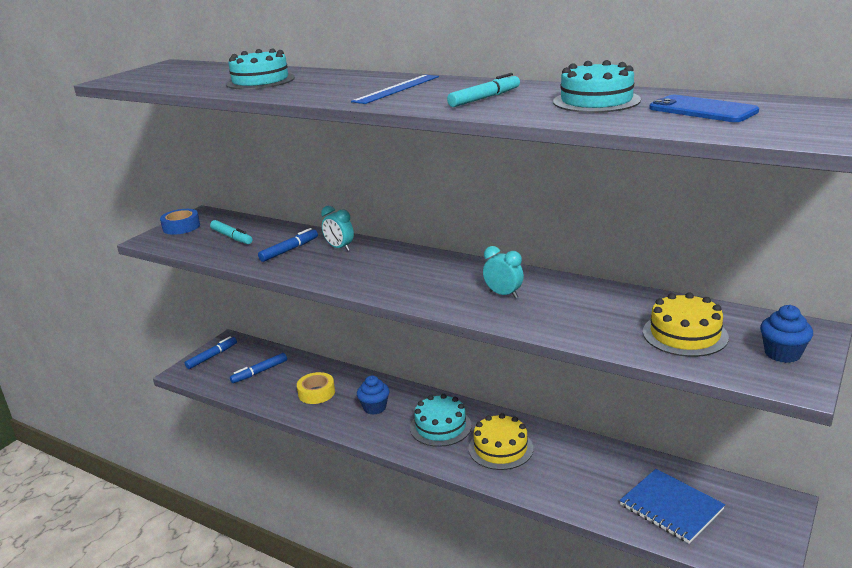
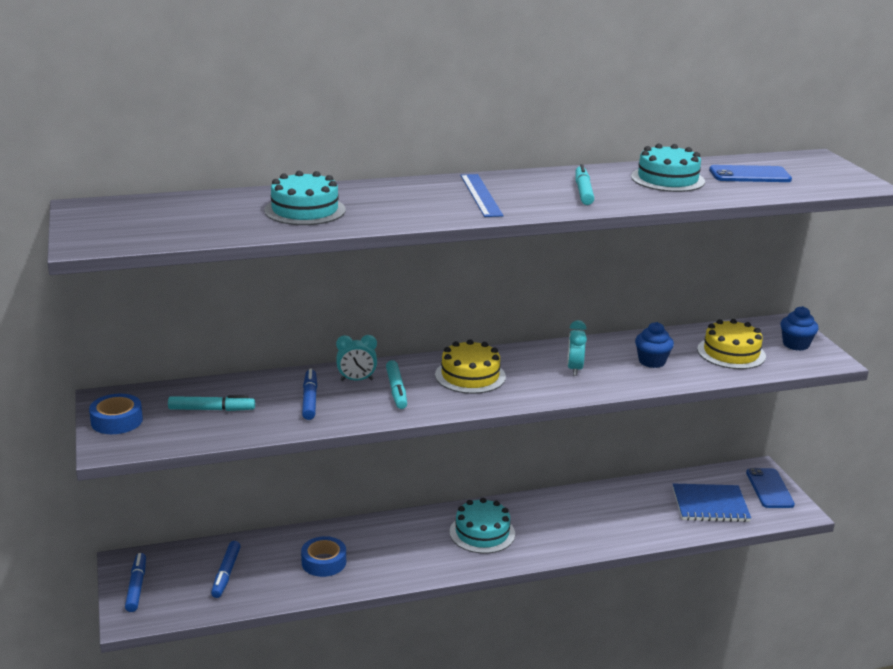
camera: 50 degrees left, 0 degrees up
(316, 393) = (324, 562): yellow tape -> blue tape
(349, 263) = (396, 390): none -> turquoise marker
(374, 407) = (401, 546): blue cupcake -> blue cupcake (652, 361)
(500, 448) = (552, 525): yellow cake -> yellow cake (470, 376)
(503, 294) = (574, 369): turquoise clock -> turquoise clock turned 75 degrees counterclockwise
(764, 526) = (769, 488): none -> blue phone

